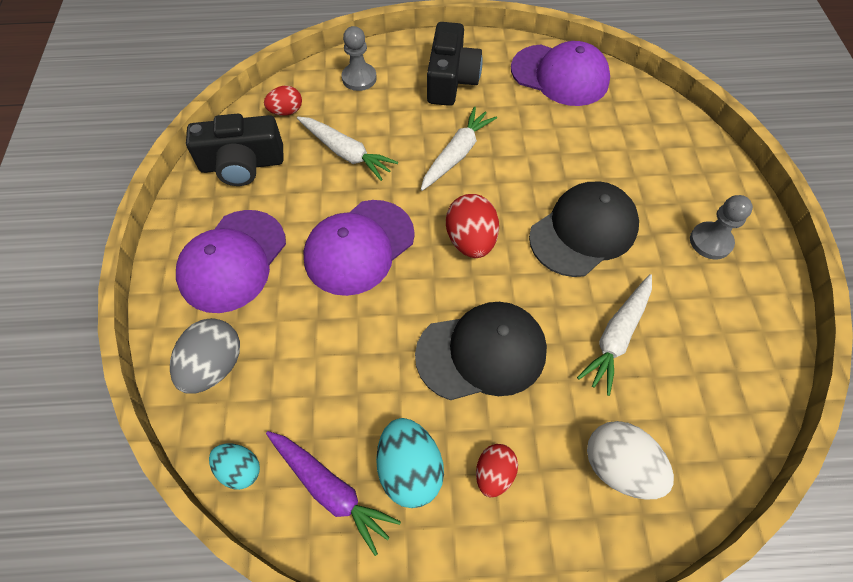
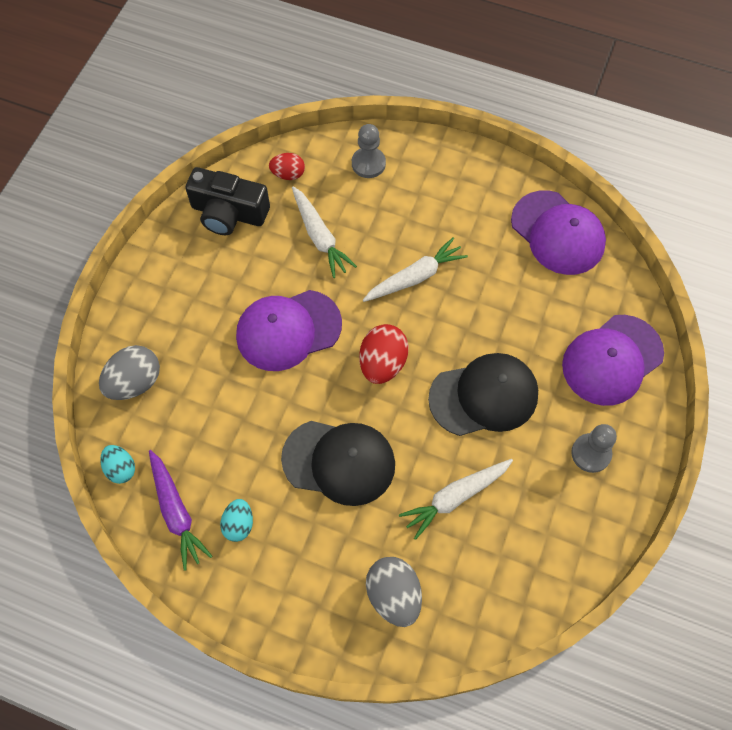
camera: 25 degrees right, 5 degrees up
(232, 261) = (184, 300): purple cap -> purple cap (612, 360)
(409, 469) = (239, 524): turquoise egg -> turquoise egg, size x0.62
(451, 80) = (451, 198): black camera -> none
(494, 473) = (298, 556): red egg -> none
(619, 467) = (393, 595): white egg -> grey egg

